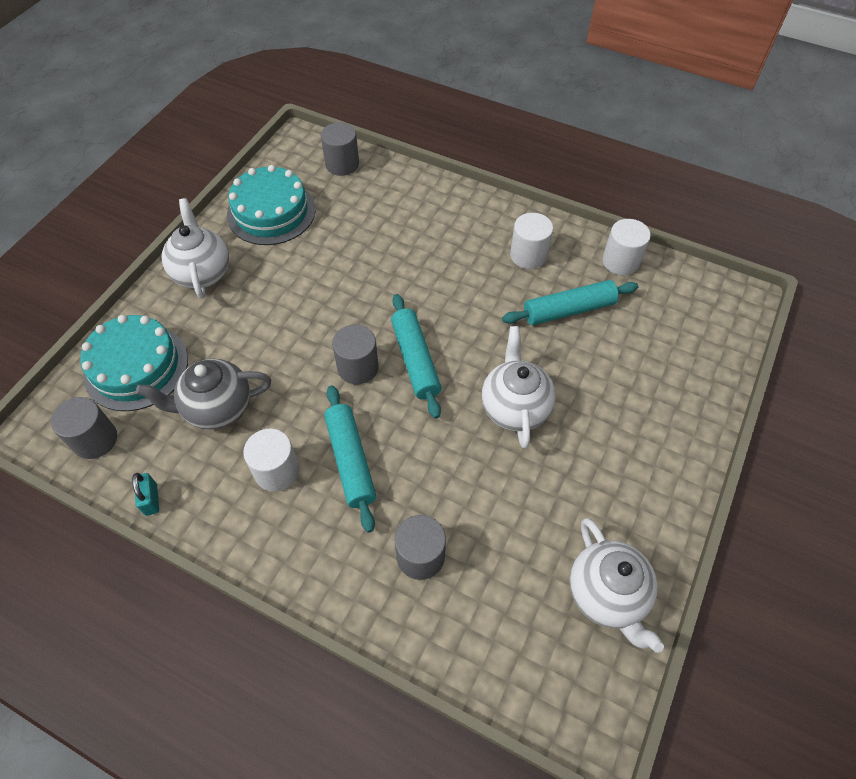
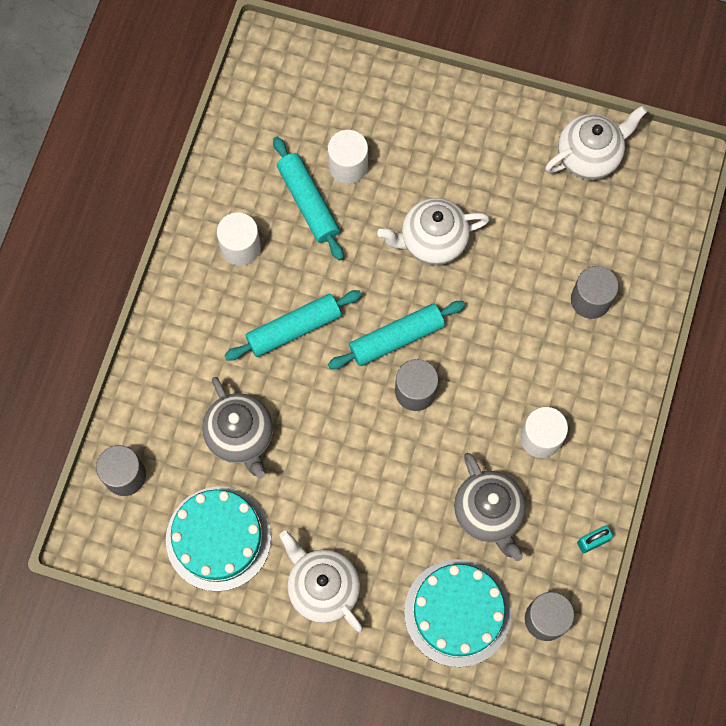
camera: 100 degrees left, 15 degrees up
(202, 273) = (323, 587): white teapot -> white teapot turned 75 degrees clockwise
(351, 460) = (516, 375): turquoise rolling pin -> turquoise rolling pin (294, 329)
(352, 235) = (240, 436): none -> grey teapot
(620, 261) = (234, 156): white cylinder -> white cylinder (348, 166)

